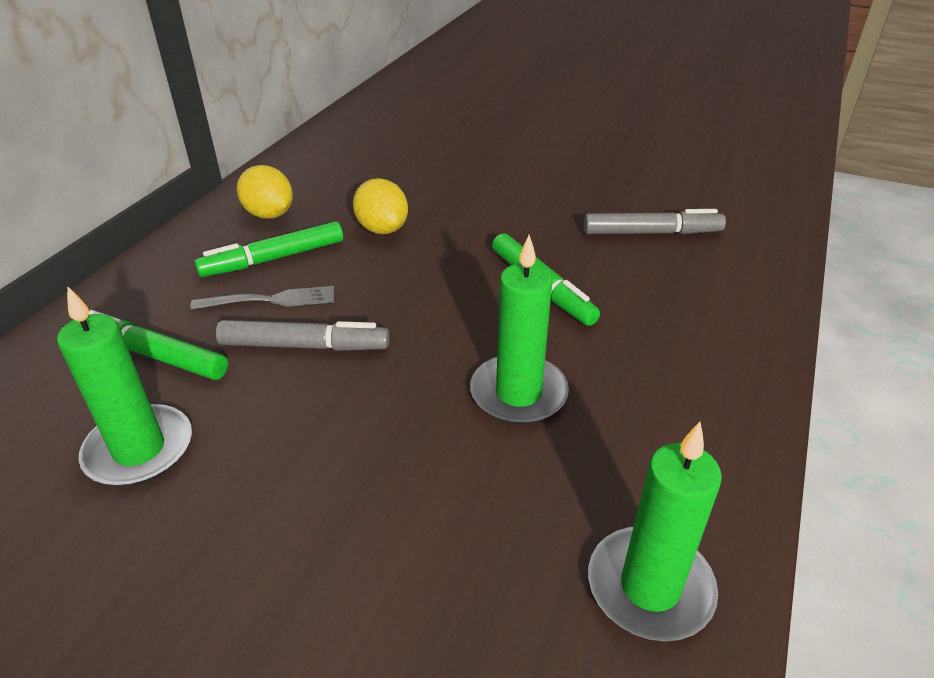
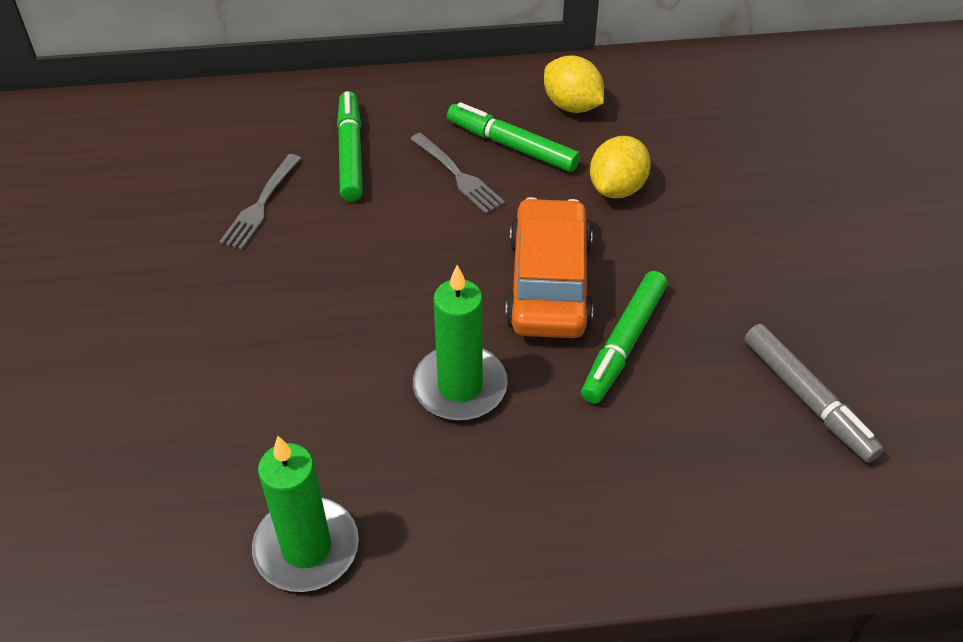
camera: 60 degrees right, 10 degrees up
(139, 449) = (261, 204): green candle -> grey fork
(269, 214) = (572, 106): yellow lemon -> yellow lemon turned 60 degrees counterclockwise
(304, 346) = (419, 226): grey marker -> none
(447, 299) = (549, 284): none -> orange car

